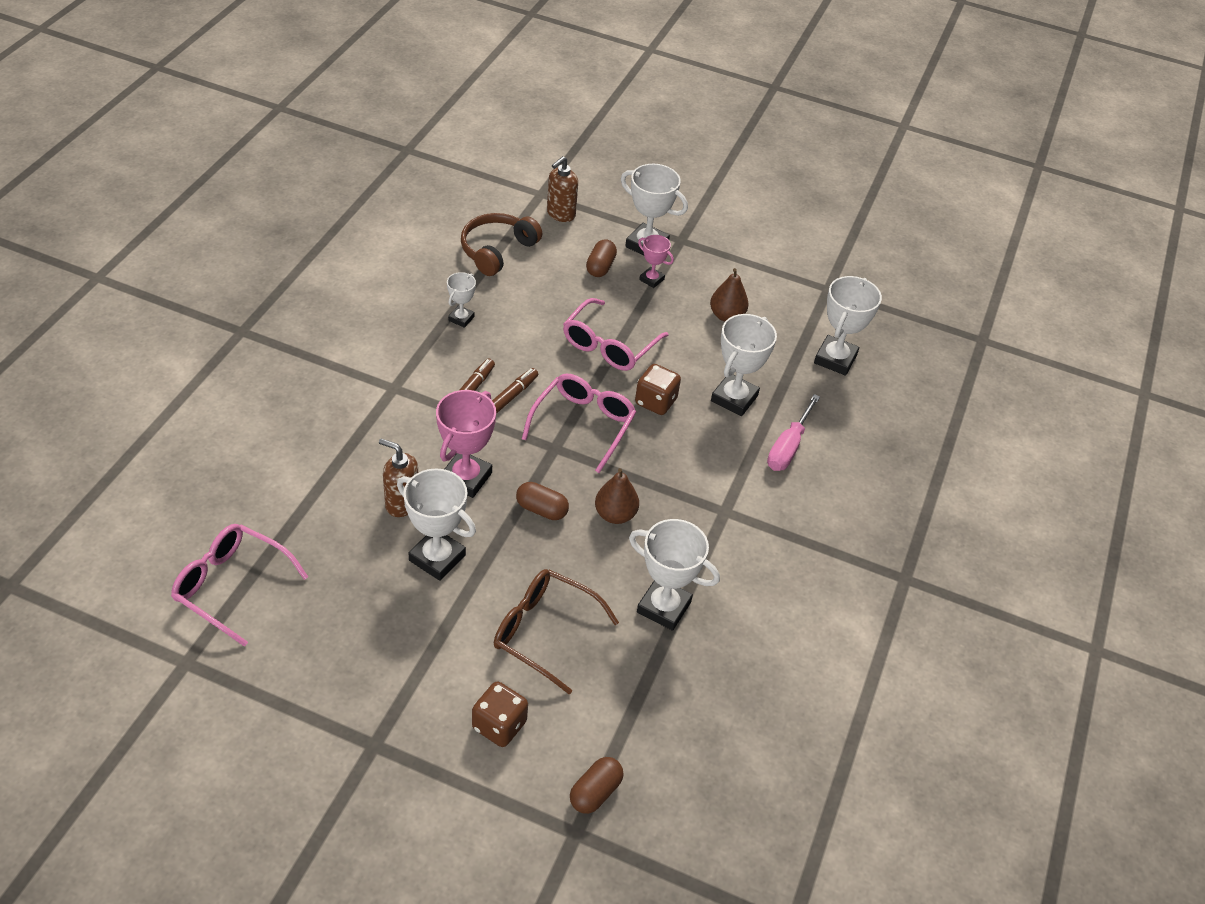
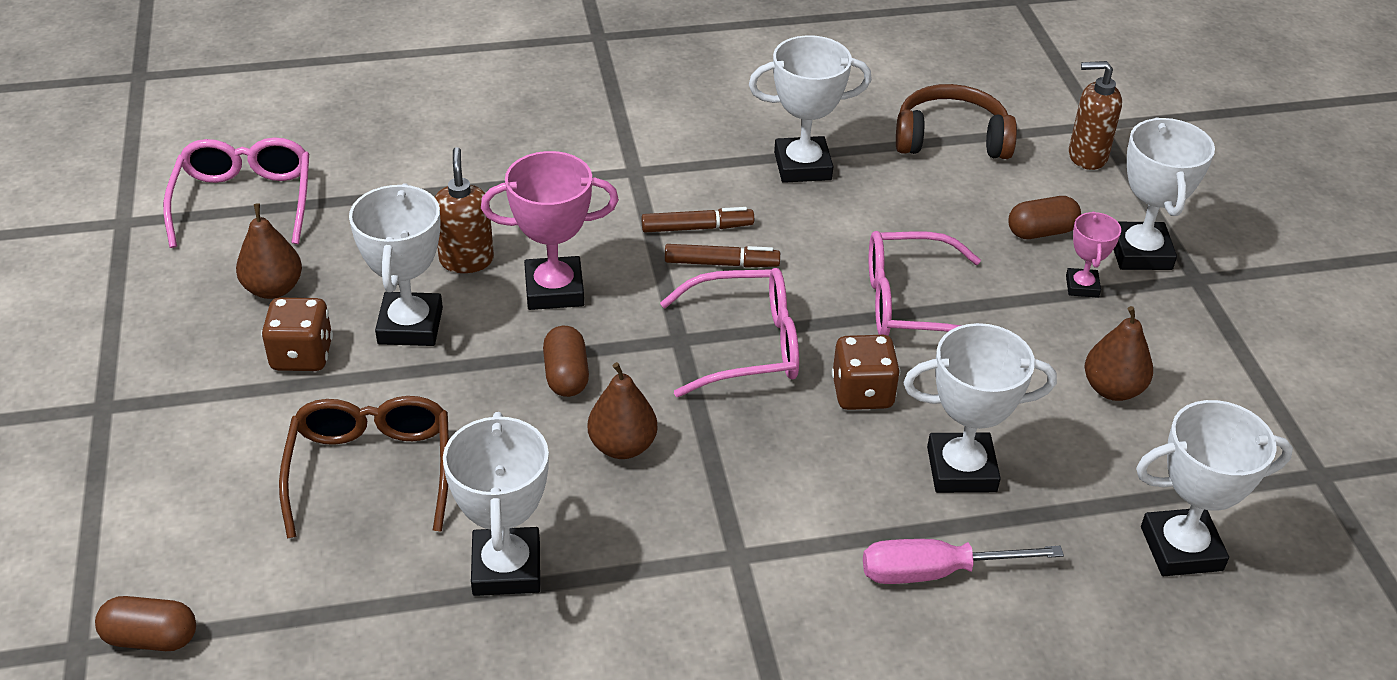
camera: 60 degrees right, 5 degrees down
(339, 609) = (273, 289): none -> brown pear
(461, 318) = (802, 166): white trophy -> white trophy, size x1.80
(499, 725) = (198, 497): brown dice -> brown dice (302, 355)

